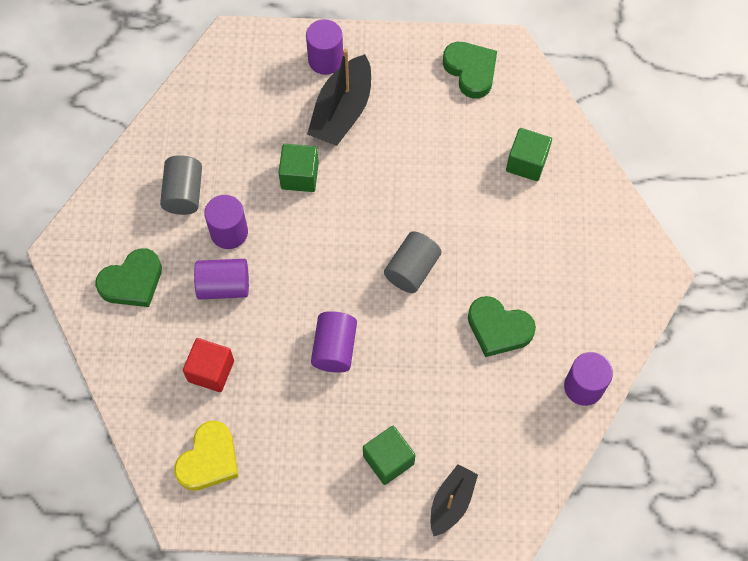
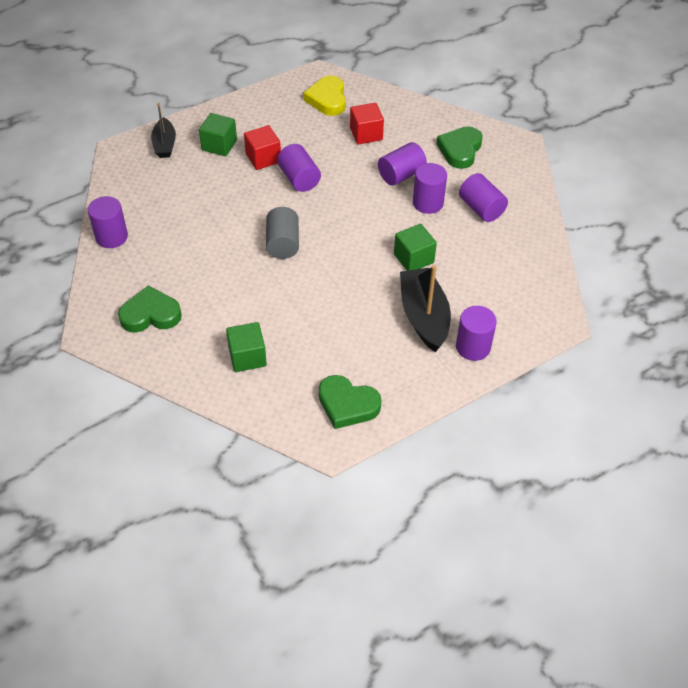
camera: 145 degrees right, 15 degrees down
(184, 193) = (481, 208): grey cylinder -> purple cylinder
(352, 405) = (263, 158): none -> red cube
(498, 328) = (194, 240): green heart -> green heart (150, 314)

